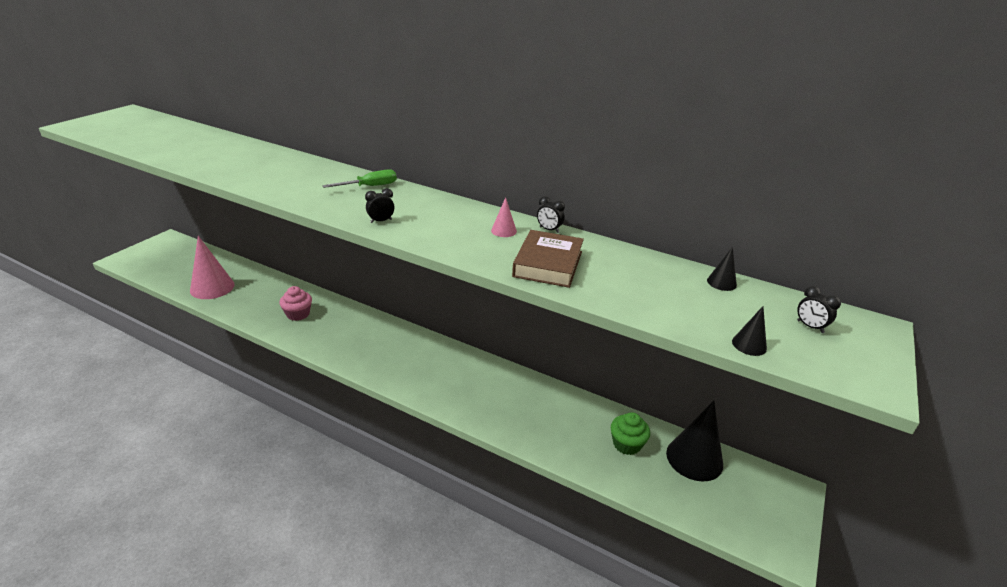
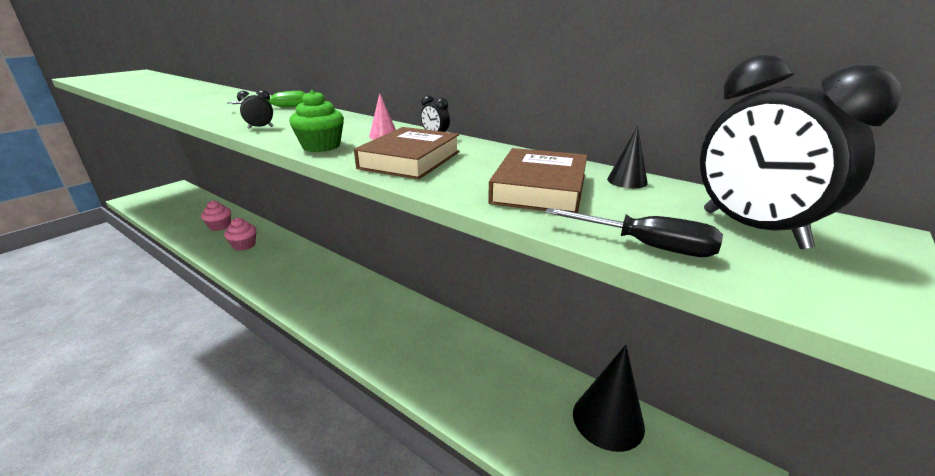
camera: 10 degrees right, 5 degrees down
(212, 287) = (185, 222): pink cone -> none
(256, 292) = (220, 226): none -> pink cupcake
(626, 444) = (526, 395): green cupcake -> green cupcake (321, 146)
(663, 294) = (539, 188): none -> brown book
(749, 345) = (646, 246): black cone -> black screwdriver
(810, 327) = (752, 229): black clock -> black clock, size x2.44

